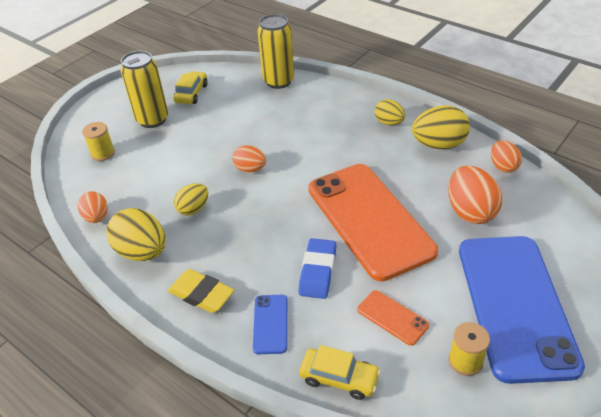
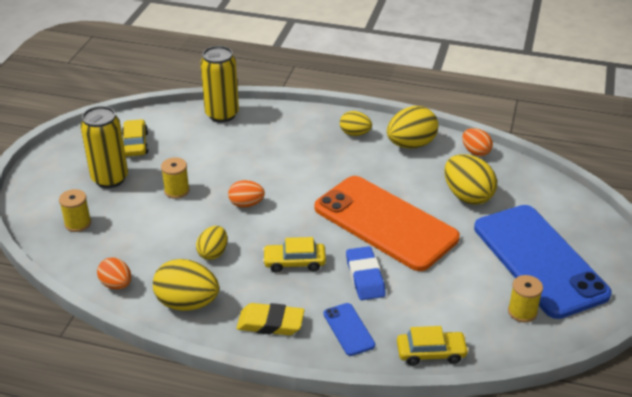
camera: 25 degrees left, 5 degrees down
(199, 142) = (177, 190): none -> yellow spool
(260, 237) = (294, 262): none -> yellow car
(392, 317) = (448, 296): orange phone -> none
(470, 211) = (467, 196): orange egg -> yellow egg

